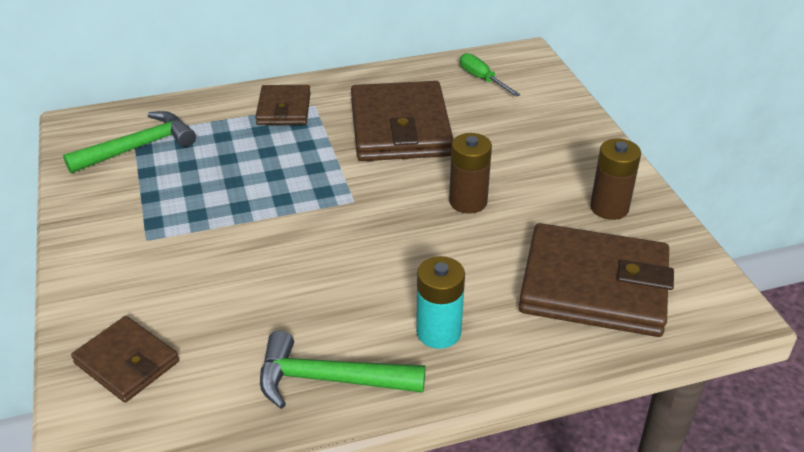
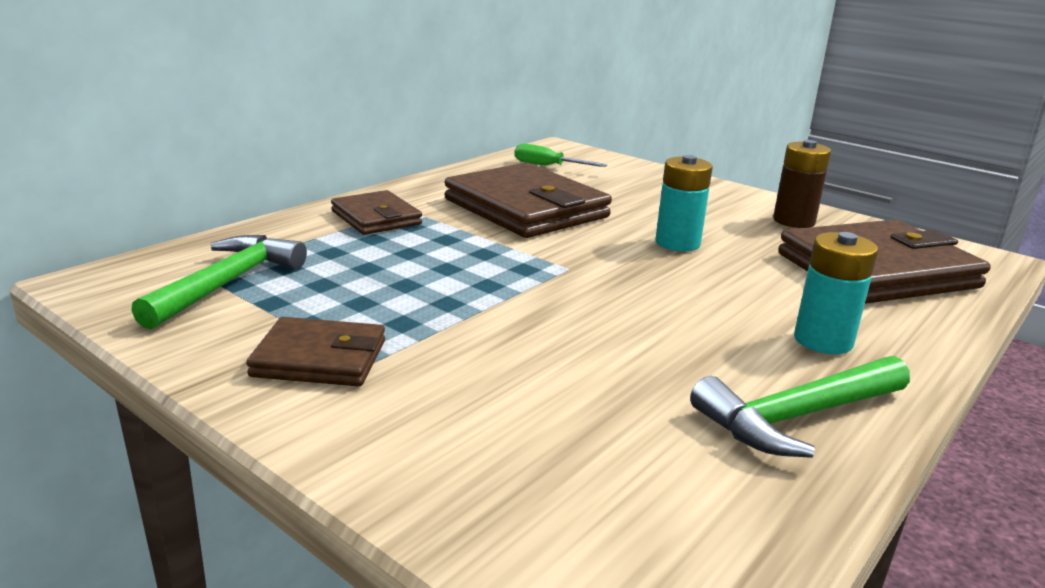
camera: 35 degrees left, 15 degrees down
(127, 362) = (535, 498): brown wallet -> brown wallet (320, 358)
(468, 201) = (677, 243): brown battery -> turquoise battery

